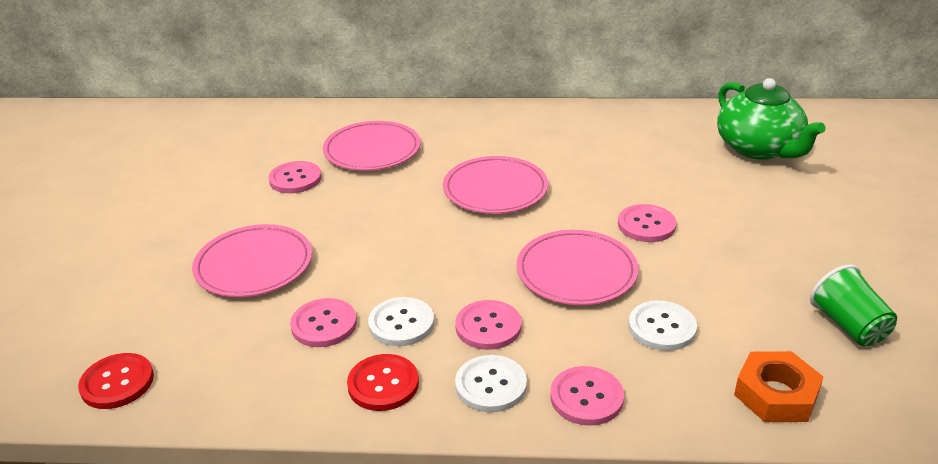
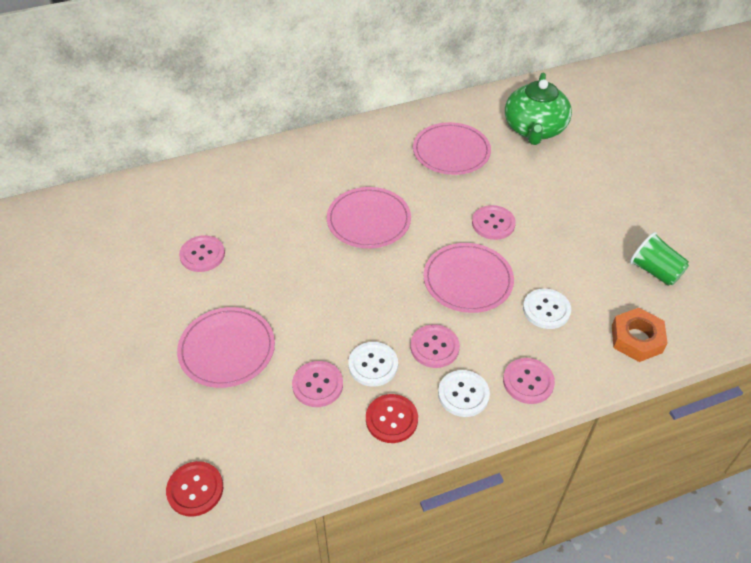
camera: 25 degrees left, 15 degrees up
(372, 150) = (247, 207): pink plate -> pink plate (451, 152)
(759, 148) = (534, 129): green teapot -> green teapot turned 60 degrees clockwise

